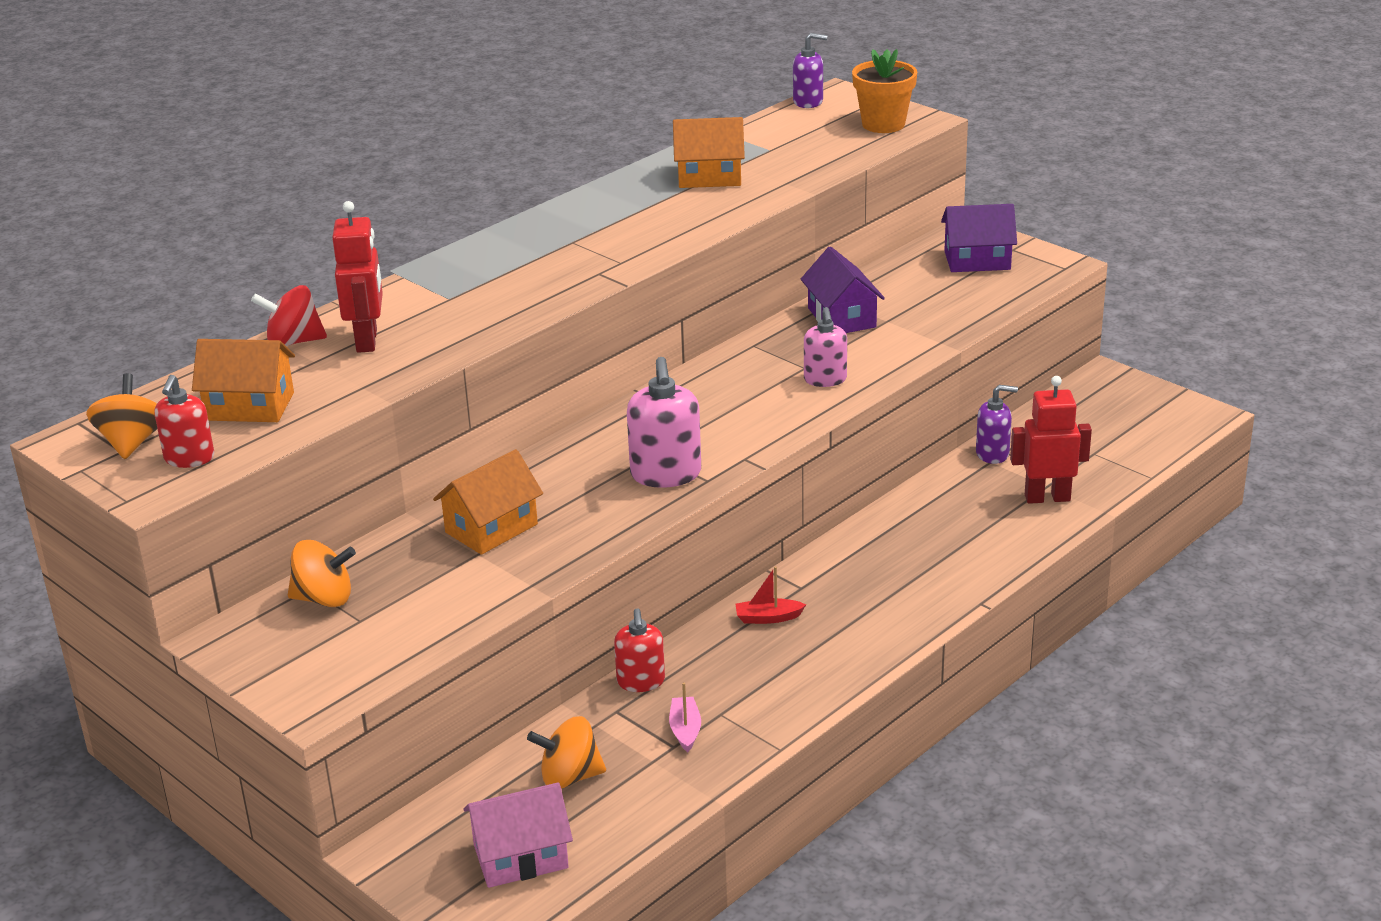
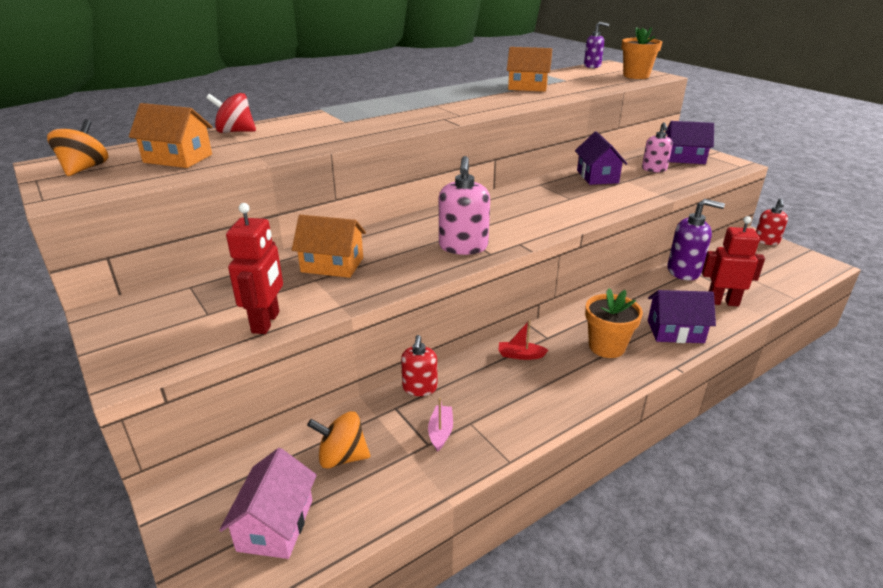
camera: 10 degrees right, 0 degrees up
(189, 458) = (110, 181): red soap dispenser -> red soap dispenser (766, 241)
(324, 598) = (194, 295): orange spinning top -> none
(367, 341) = (280, 135): red robot -> red robot (266, 322)
(491, 528) = (332, 265): orange house -> orange house turned 45 degrees clockwise
(520, 856) = (275, 525): pink house -> pink house turned 75 degrees counterclockwise
(825, 379) = (582, 206): pink soap dispenser -> pink soap dispenser (654, 169)
(886, 588) = (606, 347): none -> orange flower pot
(979, 552) = (675, 331): none -> purple house
(992, 454) = (684, 271): purple soap dispenser -> purple soap dispenser, size x1.53

